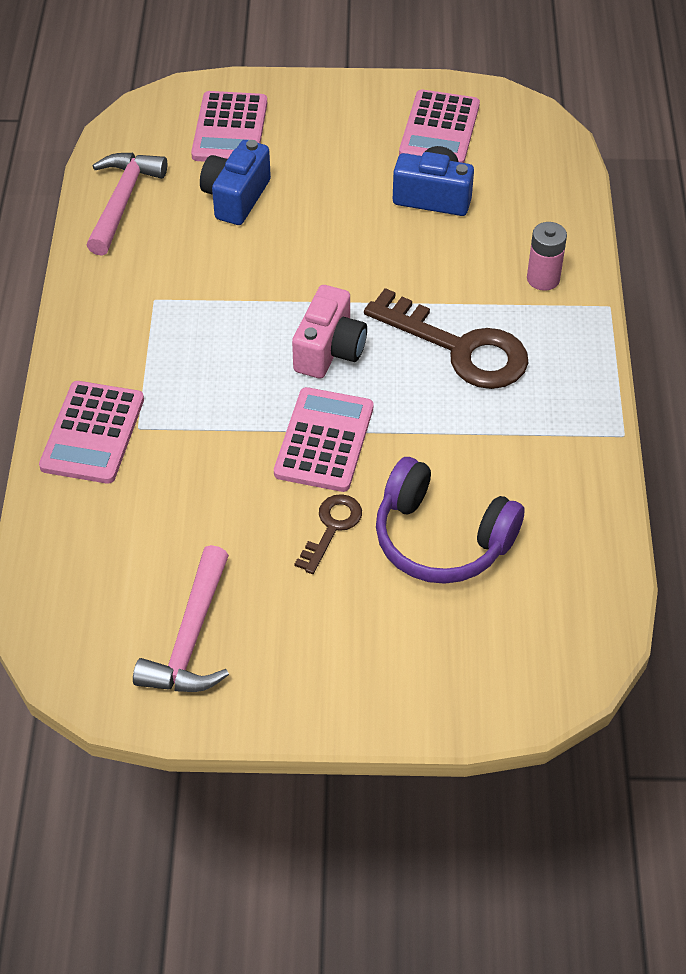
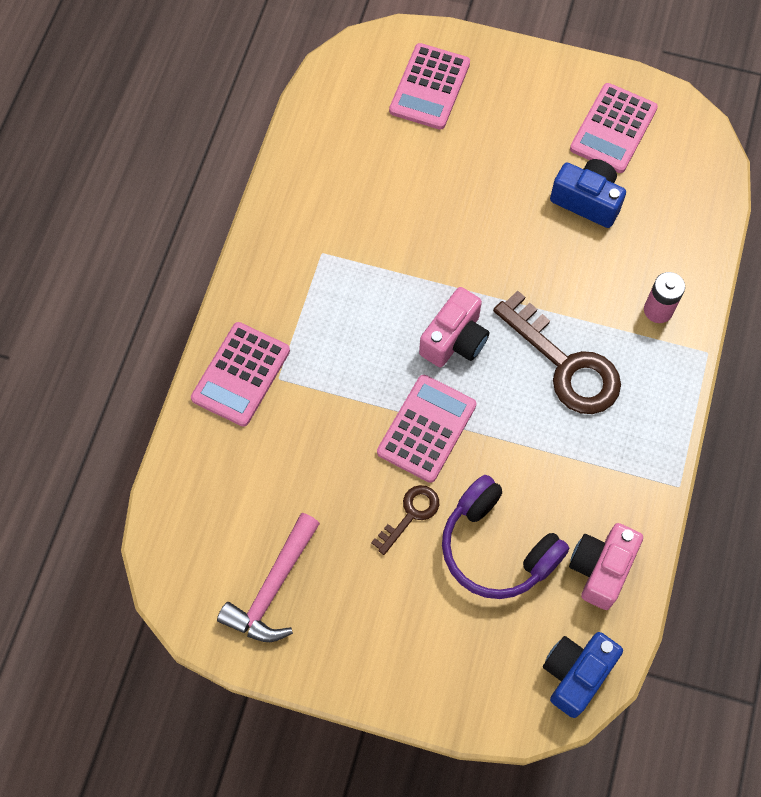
camera: 15 degrees right, 15 degrees up
(122, 201) = (319, 144): pink hammer -> none
(236, 197) = (416, 162): blue camera -> blue camera (576, 674)
(565, 533) = (601, 569): none -> pink camera

